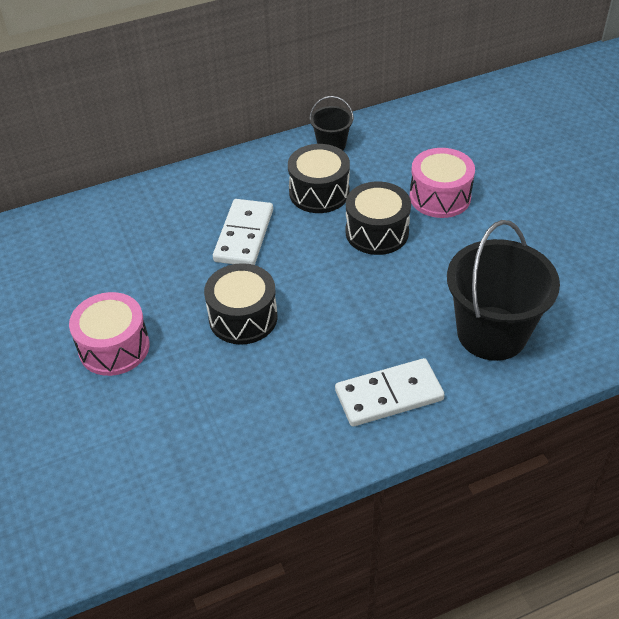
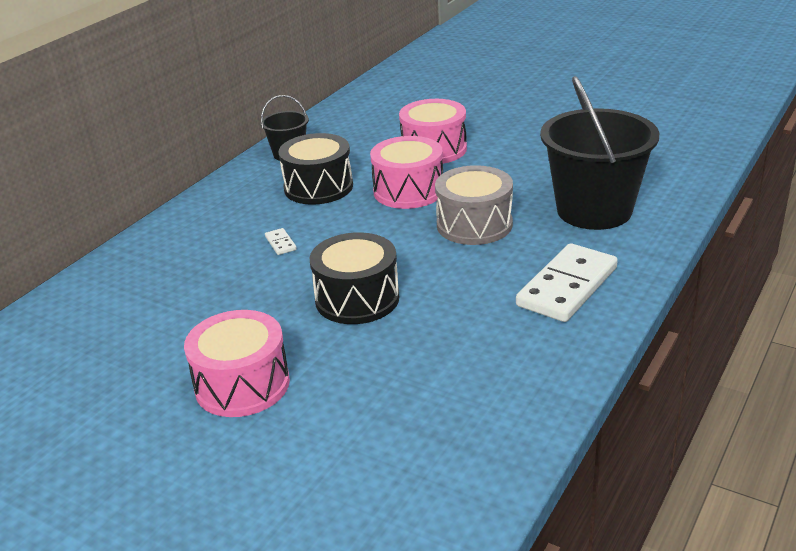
camera: 35 degrees left, 15 degrees down
(244, 235) = (280, 243): white domino -> white domino, size x0.40
(377, 232) = (408, 191): black drum -> pink drum
(388, 294) = (474, 224): none -> grey drum

